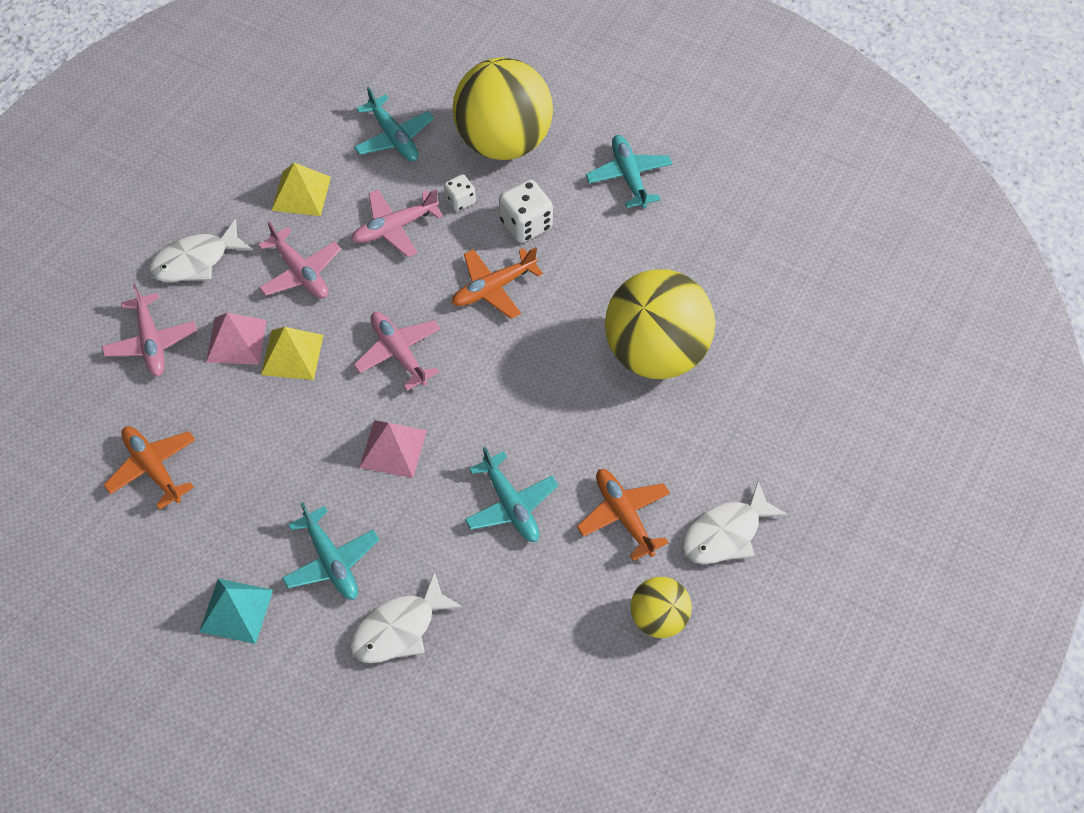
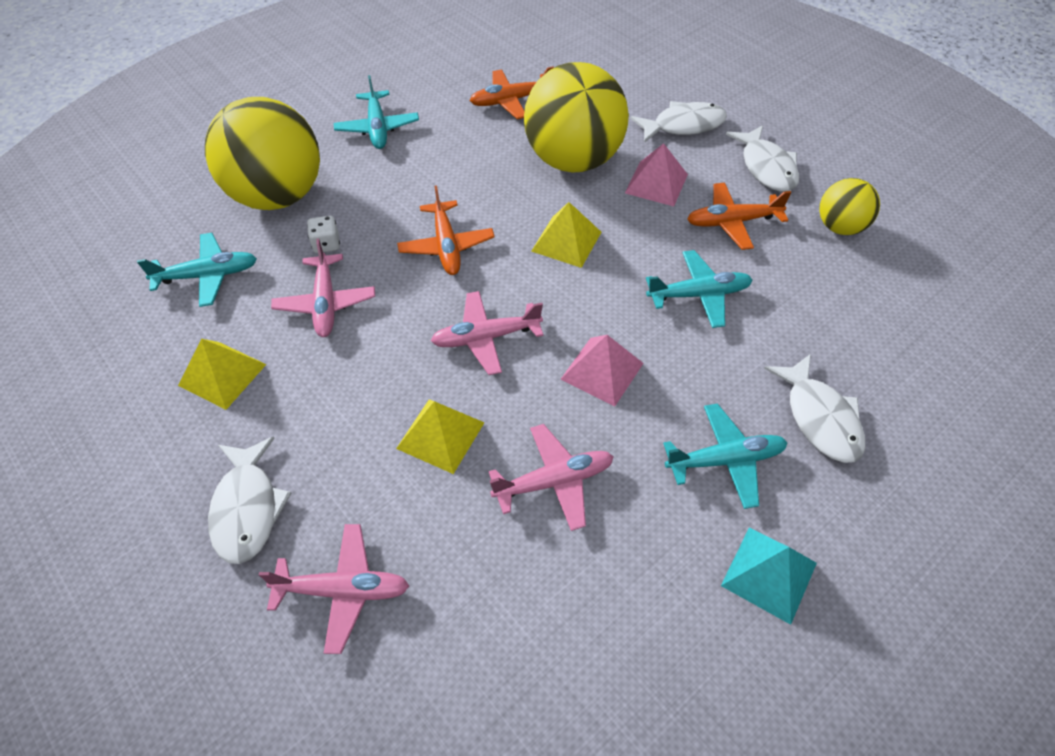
camera: 70 degrees left, 5 degrees down
(153, 468) = (538, 630): orange plane -> orange plane (510, 101)
(236, 341) = (392, 489): pink pyramid -> pink pyramid (656, 183)
(301, 272) = (332, 401): pink plane -> pink plane (554, 481)
(526, 224) = (386, 205): white dice -> none
(537, 379) = (566, 241): none -> yellow pyramid
(629, 176) = (377, 128): turquoise plane -> turquoise plane turned 105 degrees counterclockwise
(760, 440) = (683, 126): none -> white fish

